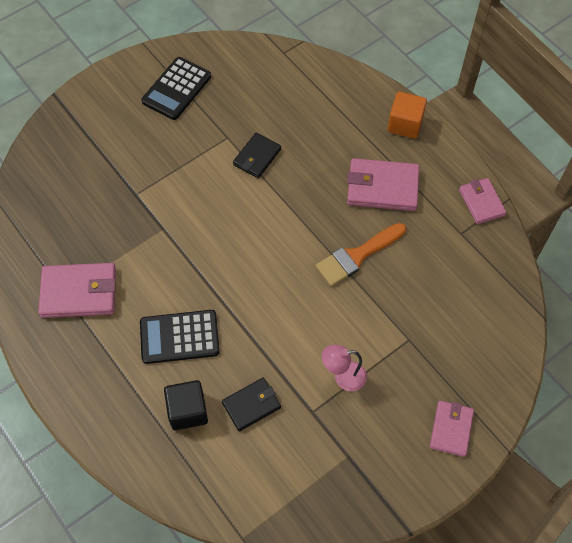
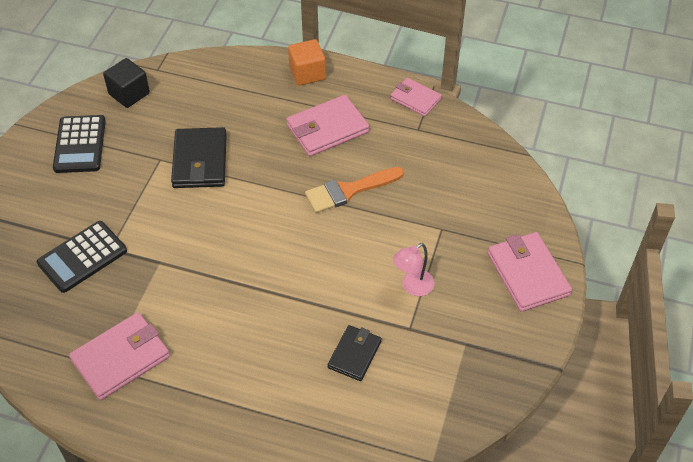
camera: 35 degrees left, 10 degrees down
(179, 337) = (247, 339): black calculator -> black calculator (82, 257)
(187, 411) = (303, 393): black cube -> black cube (129, 94)
(257, 157) = (200, 161): black wallet -> black wallet, size x1.59
(357, 256) = (349, 190): orange brush -> orange brush turned 45 degrees clockwise
(451, 429) = (527, 274): pink wallet -> pink wallet, size x1.59

